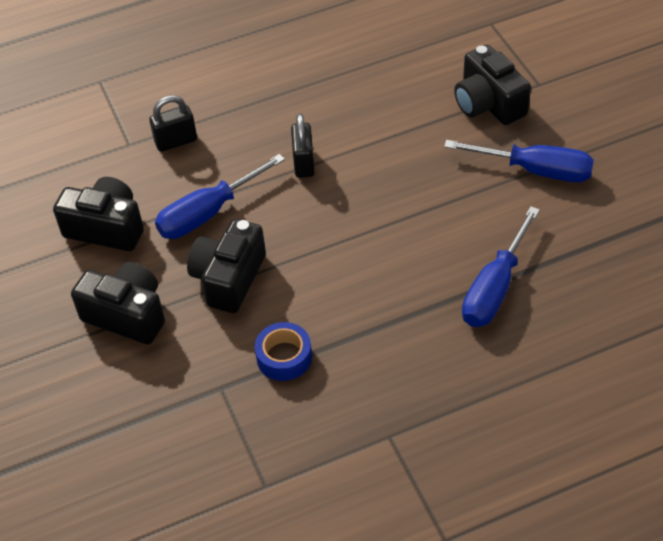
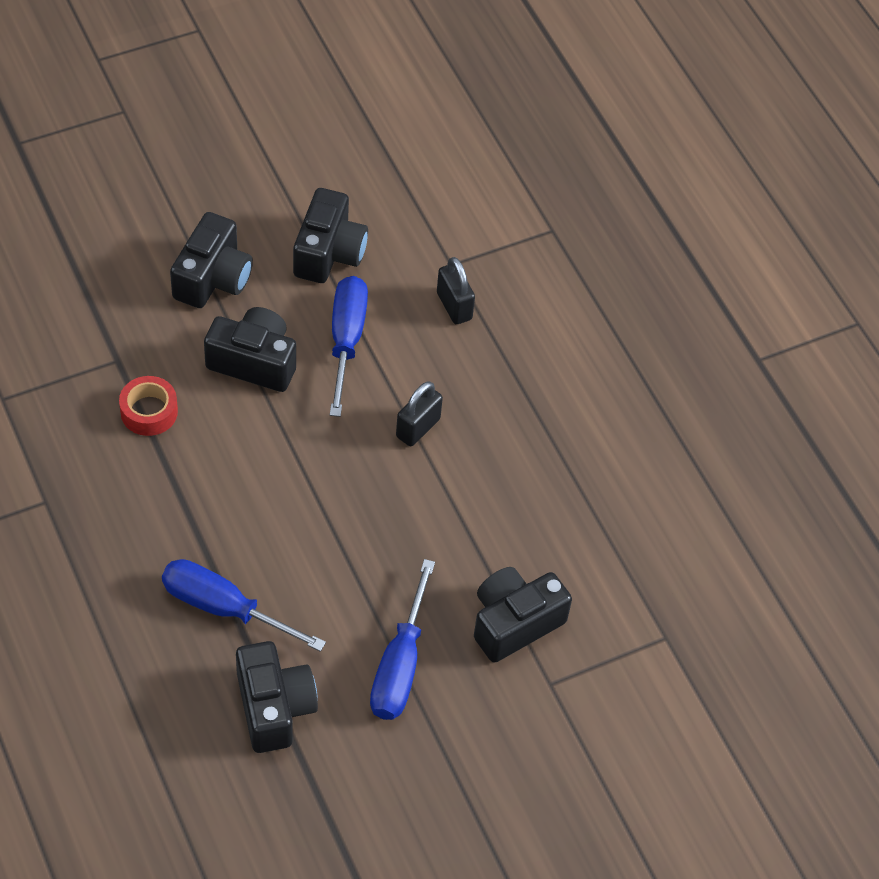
camera: 80 degrees right, 5 degrees up
(208, 213) = (346, 341): blue screwdriver -> blue screwdriver turned 45 degrees clockwise
(284, 357) = (149, 411): blue tape -> red tape
(304, 163) = (418, 428): black padlock -> black padlock turned 45 degrees counterclockwise
(587, 249) = (274, 707): none -> black camera

